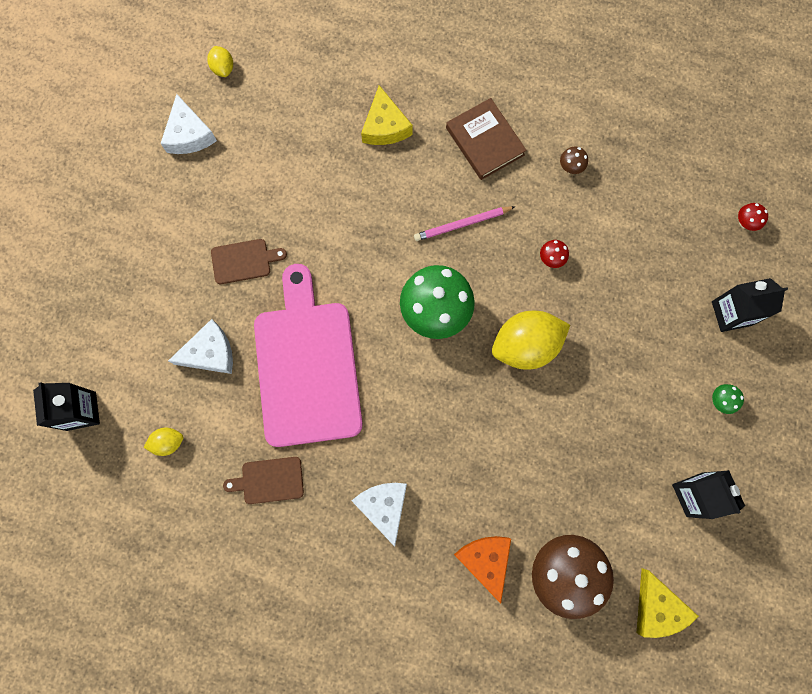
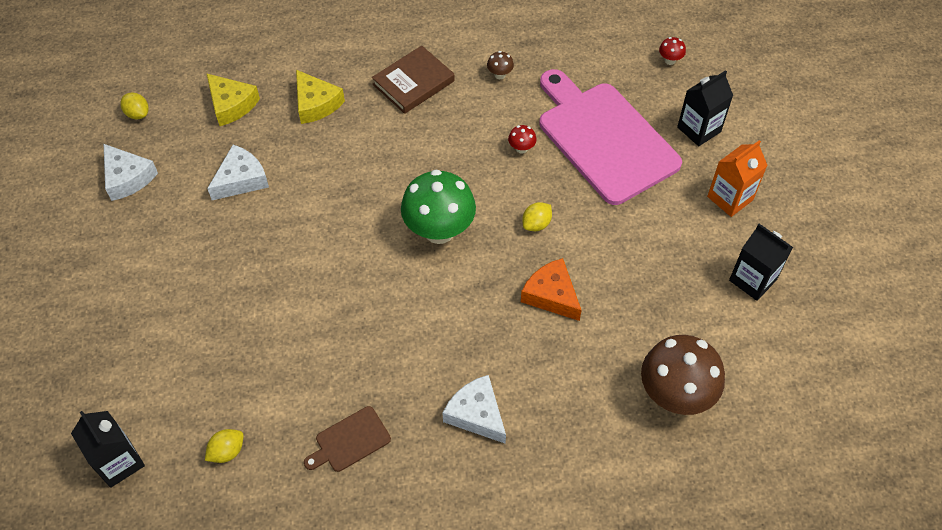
camera: 25 degrees left, 20 degrees down
(210, 353) = (234, 352): white cheese -> white cheese (241, 179)
(244, 261) = (232, 260): brown cutting board -> none
(307, 365) = (338, 324): pink cutting board -> pink cutting board (604, 138)
(462, 224) = (427, 152): pink pencil -> none
(485, 141) = (413, 83): brown book -> brown book turned 75 degrees counterclockwise
(485, 561) = (599, 418): orange cheese -> orange cheese (551, 295)
(525, 345) = (536, 224): yellow lemon -> yellow lemon, size x0.48
(657, 607) = (776, 386): yellow cheese -> yellow cheese (231, 105)
(720, 401) = (730, 198): green mushroom -> orange carton

